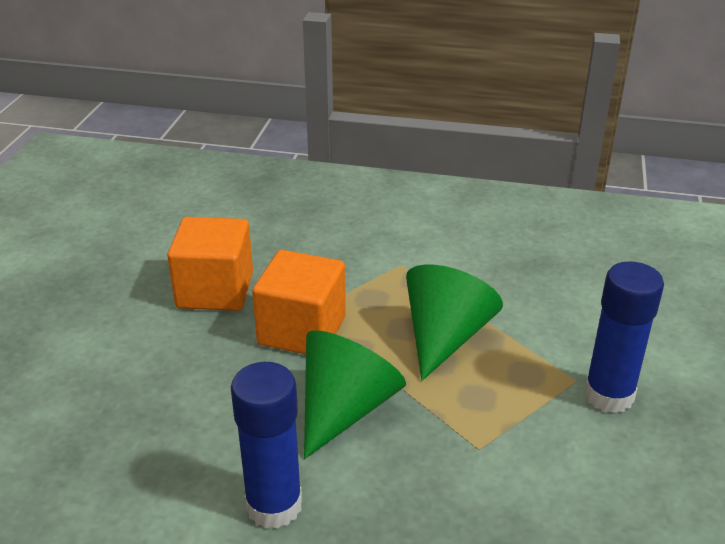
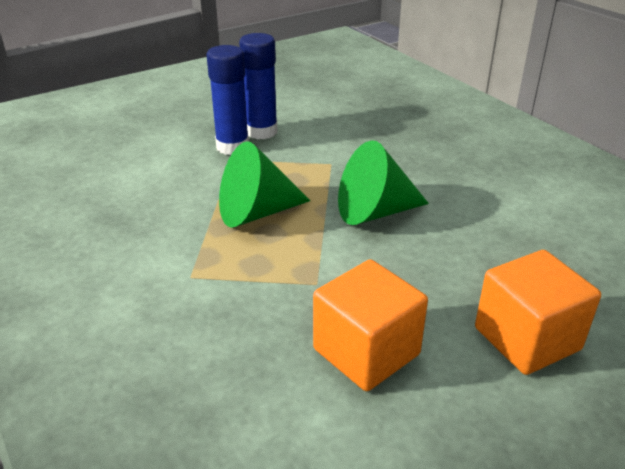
camera: 135 degrees left, 0 degrees up
(274, 505) = (467, 194): blue glue stick -> blue glue stick (261, 132)
(302, 330) = (339, 271): orange cube -> orange cube (527, 339)

